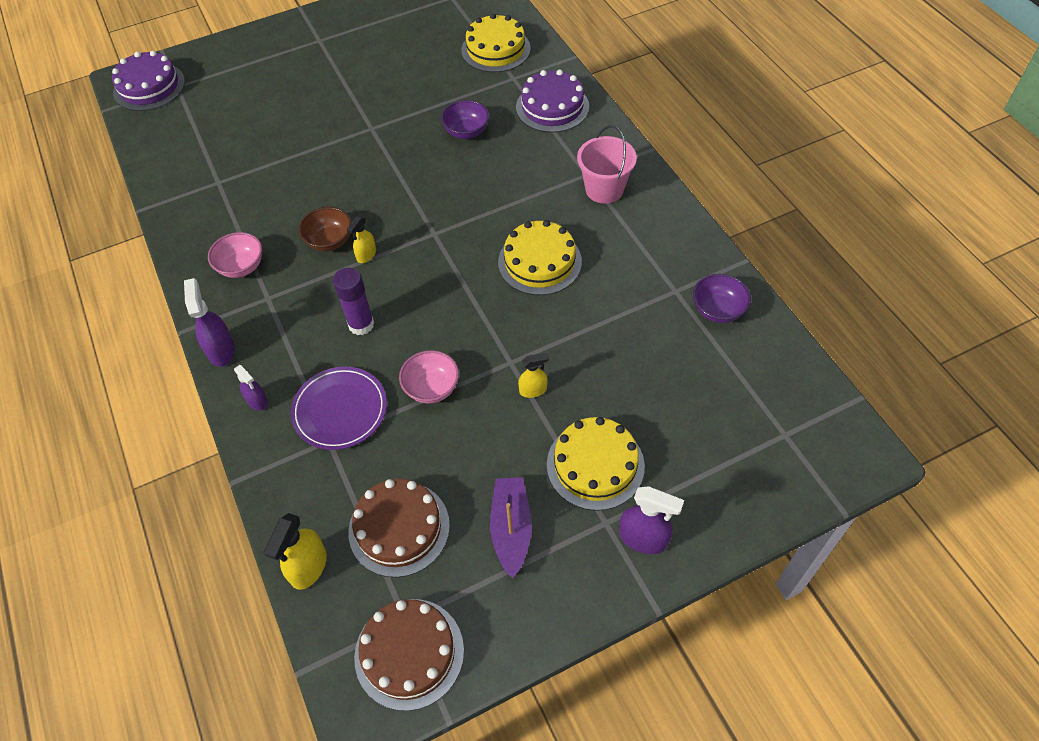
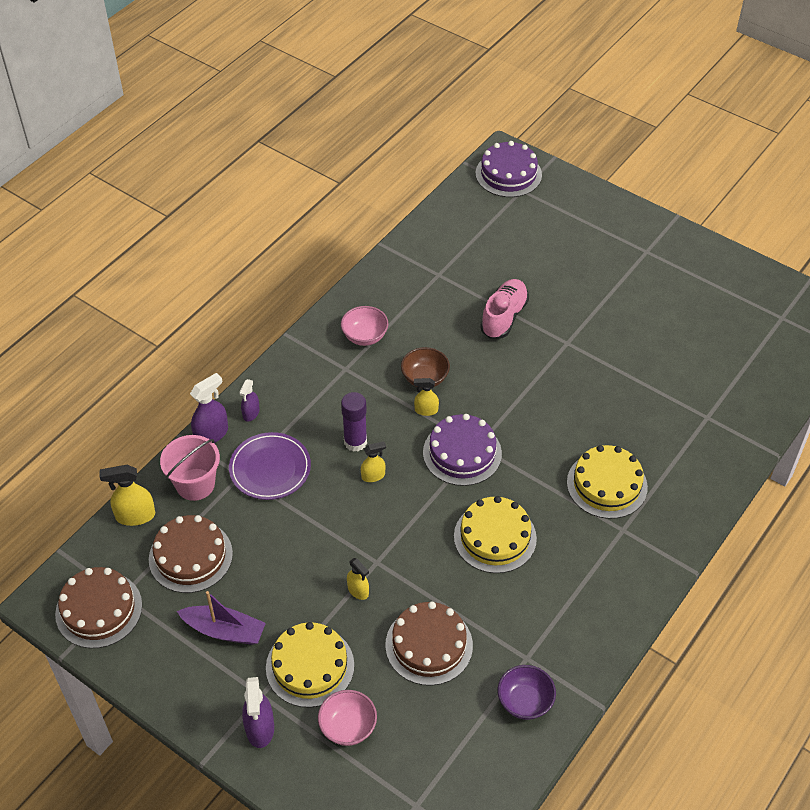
camera: 60 degrees right, 5 degrees down
(221, 350) = (282, 367): purple spray bottle -> purple spray bottle (211, 434)
(307, 157) = (504, 317): none -> pink shoe
(411, 326) = (373, 476): none -> yellow spray bottle
(431, 388) = (322, 519): pink bowl -> pink bowl (348, 727)
(466, 132) = (611, 413): purple bowl -> none
(496, 49) = (736, 386): yellow cake -> yellow cake (607, 484)
(511, 529) = (224, 630): purple boat -> purple boat turned 45 degrees clockwise
(552, 107) = (692, 465): purple cake -> purple cake (462, 453)
(604, 189) = (614, 552): pink bucket -> pink bucket (195, 484)
(624, 357) = (429, 645): none -> brown cake

